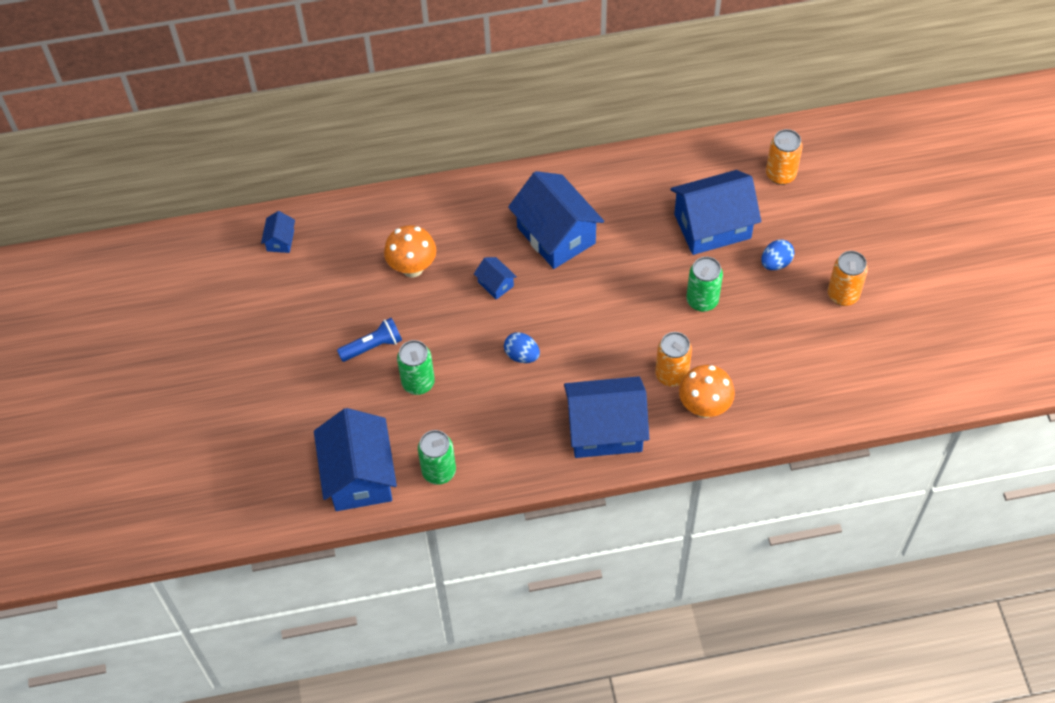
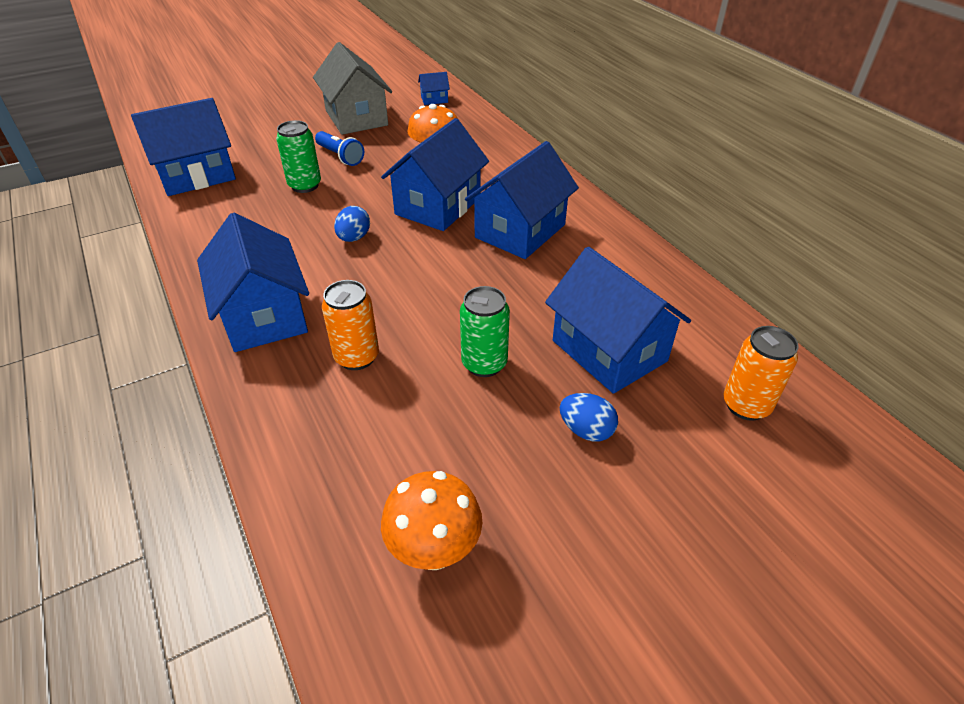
camera: 70 degrees right, 15 degrees down
(292, 320) = (356, 118): none -> grey house
(439, 471) = (202, 215): green can -> none
(495, 284) = (438, 206): blue house -> blue house, size x2.27
(704, 408) = (311, 399): orange mushroom -> orange mushroom (434, 551)
(843, 295) = (570, 532): orange can -> none

